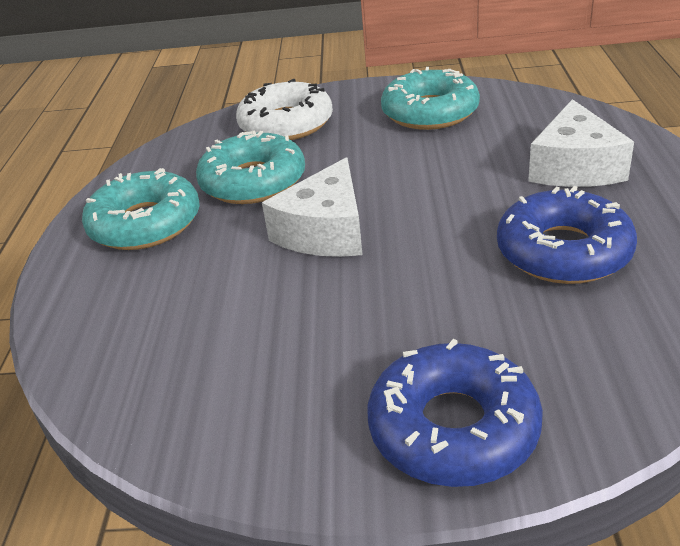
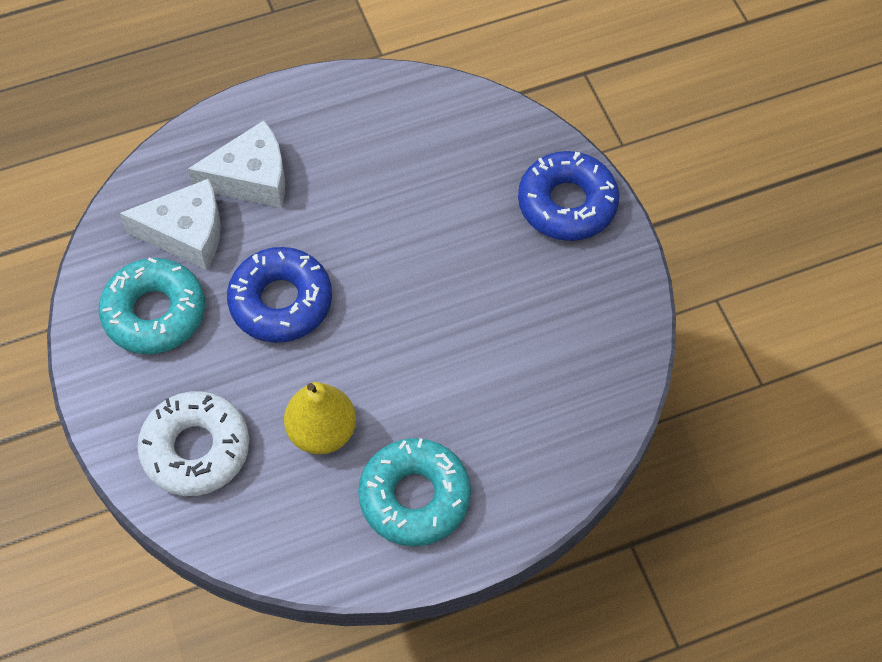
camera: 115 degrees left, 25 degrees up
(253, 181) = (322, 432): turquoise donut -> yellow pear
(325, 231) = (390, 338): white cheese -> white cheese (186, 233)
(563, 251) = (378, 172): blue donut -> blue donut (281, 302)

